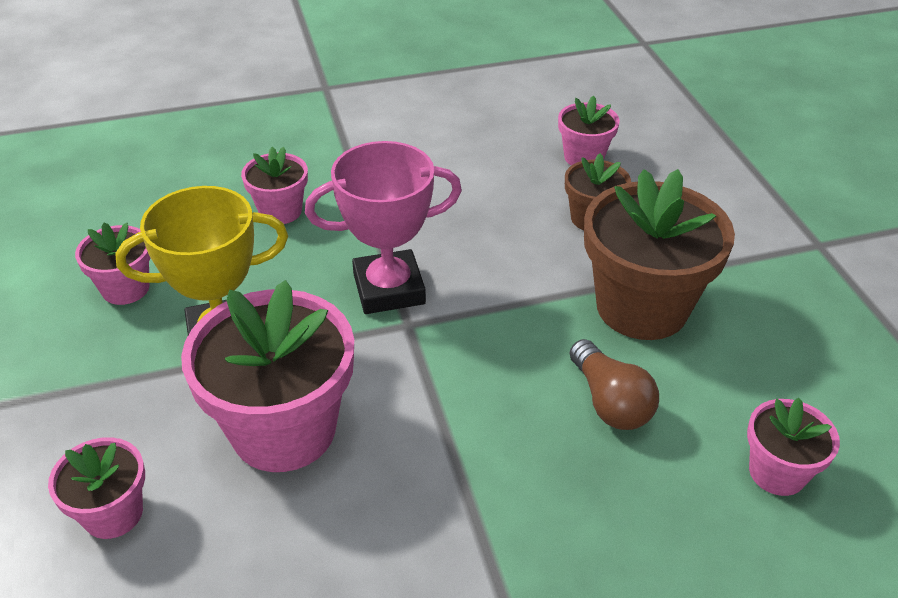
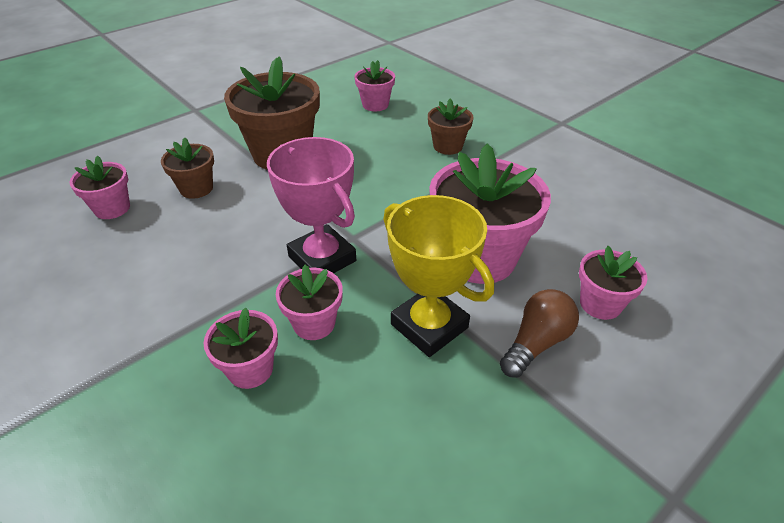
camera: 115 degrees left, 0 degrees up
(125, 288) = (420, 433): pink flower pot -> pink flower pot (314, 323)
(574, 522) = (448, 146): none -> brown flower pot
(610, 402) = (365, 151): brown light bulb -> brown light bulb (536, 343)

